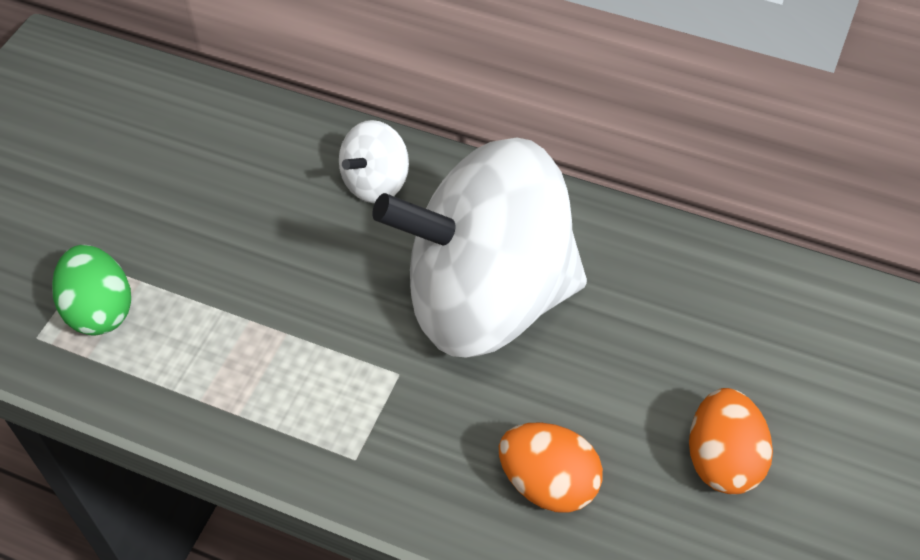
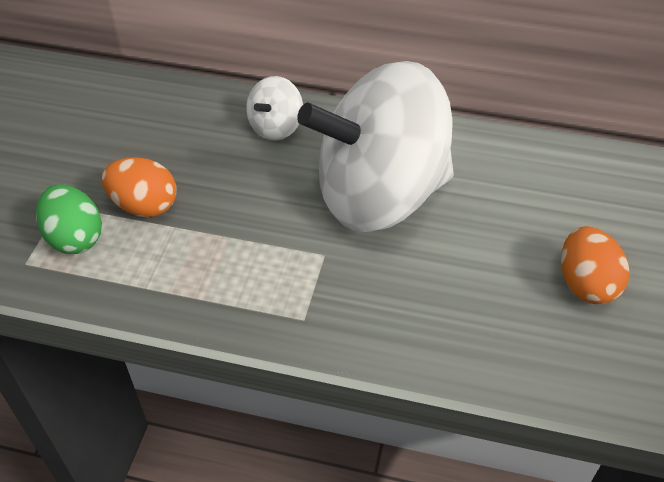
camera: 10 degrees left, 5 degrees down
(548, 483) = (459, 317): orange egg -> orange egg (144, 206)

